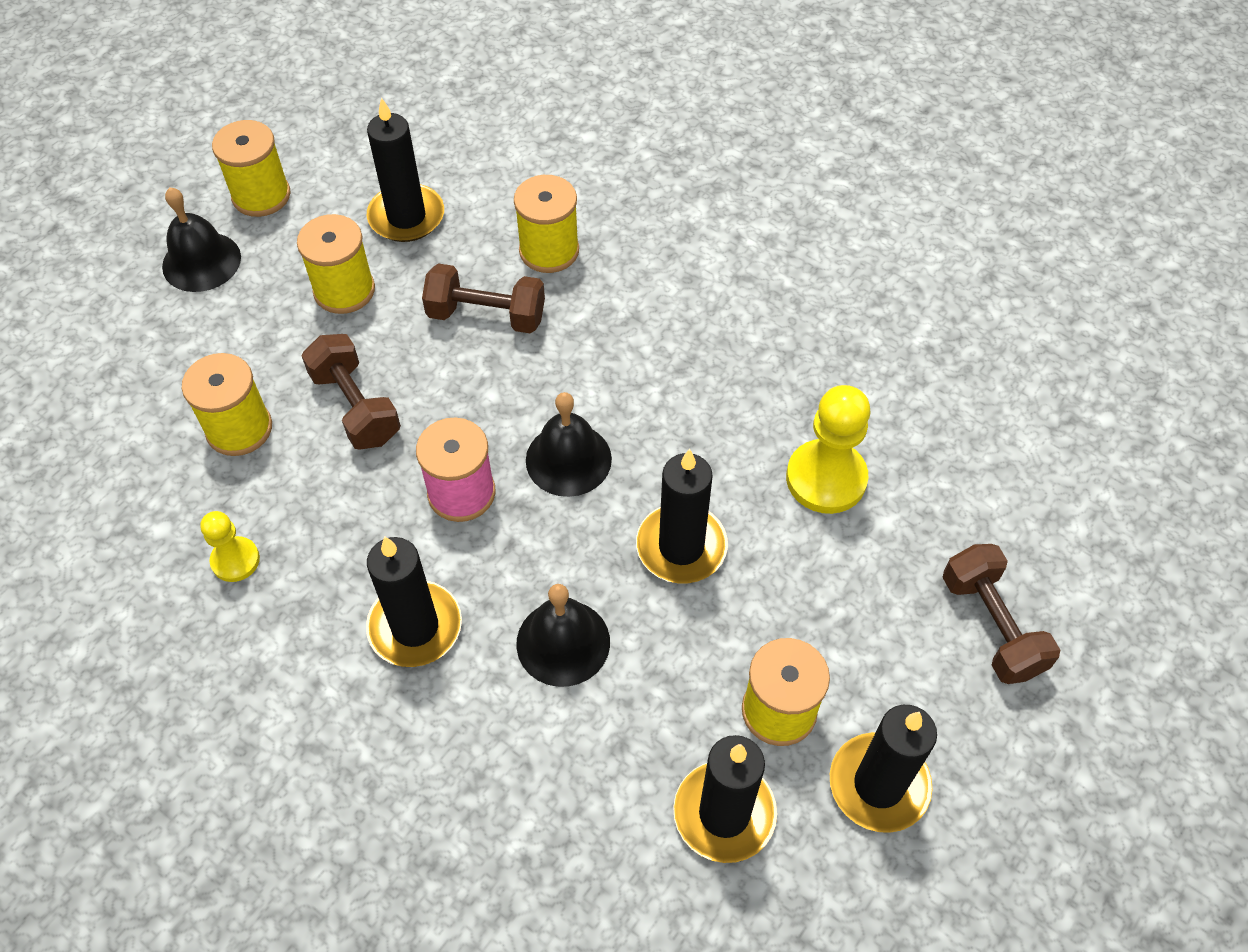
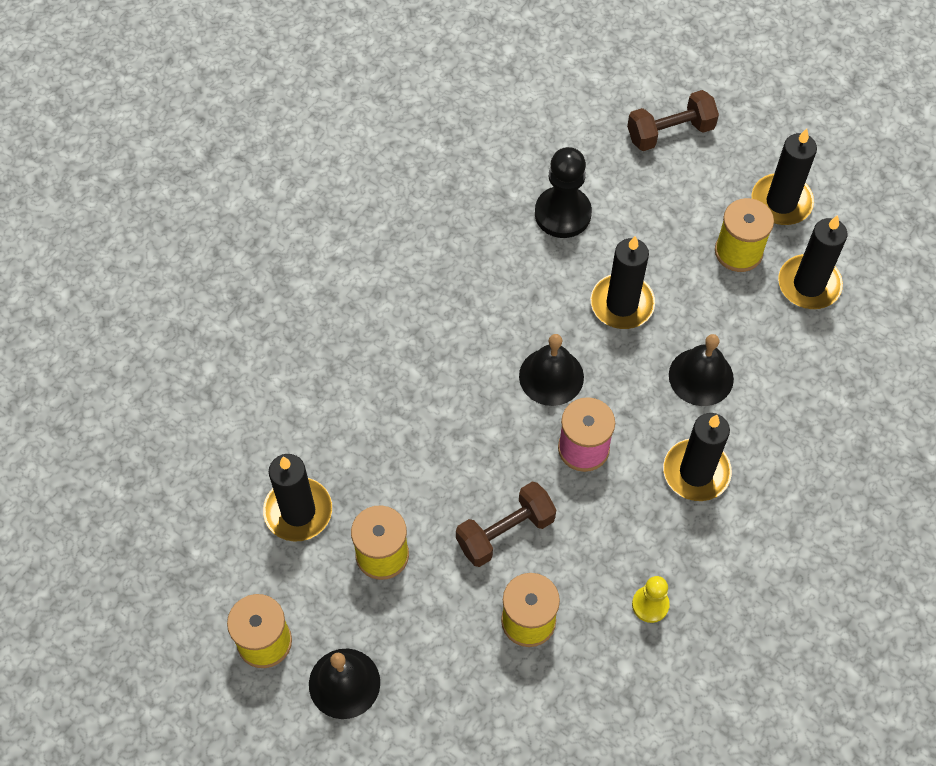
camera: 90 degrees left, 5 degrees up
(486, 315) = (412, 440): brown dumbbell -> none
(549, 250) = (343, 395): yellow spool -> none
(826, 478) = (562, 214): yellow pawn -> black pawn

